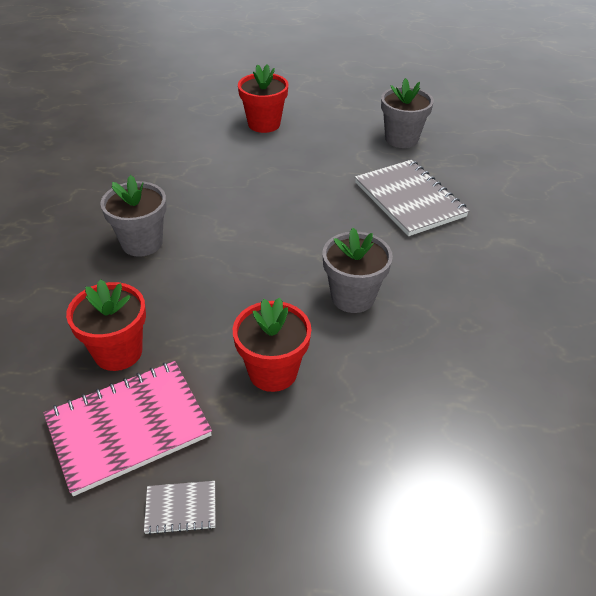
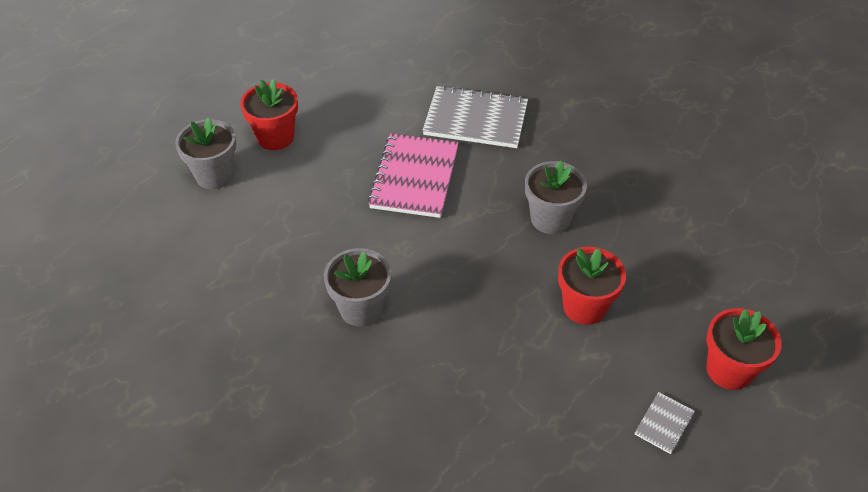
camera: 50 degrees left, 5 degrees up
(118, 352) = (483, 389): red flower pot -> red flower pot (729, 370)
(128, 427) = (568, 419): pink notebook -> pink notebook (414, 177)
(401, 139) = (396, 73): grey flower pot -> grey flower pot (215, 175)

